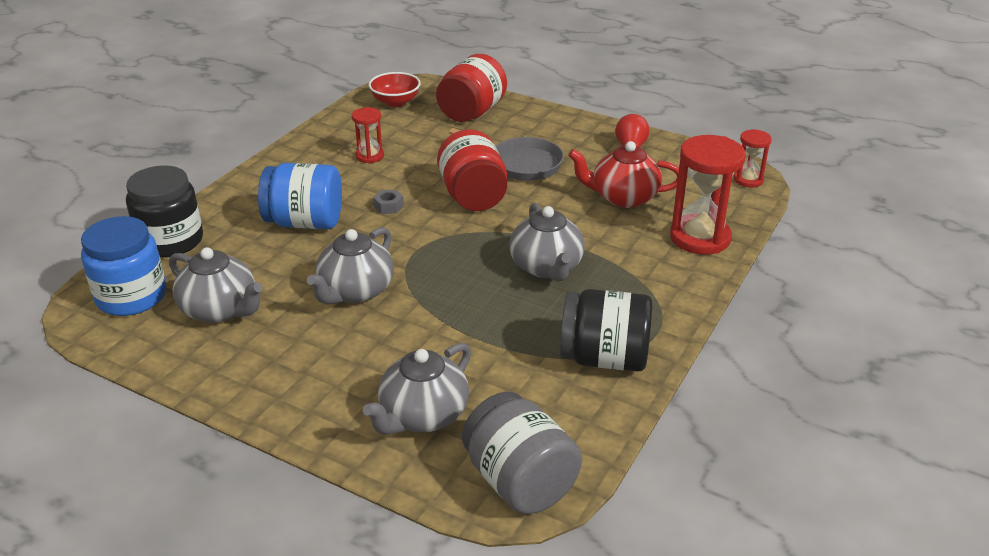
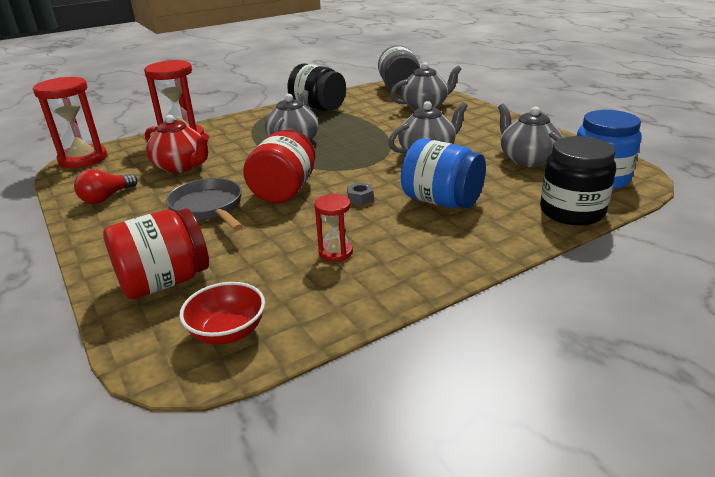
camera: 150 degrees left, 5 degrees down
(748, 180) = (83, 159): red hourglass -> red hourglass, size x1.87

